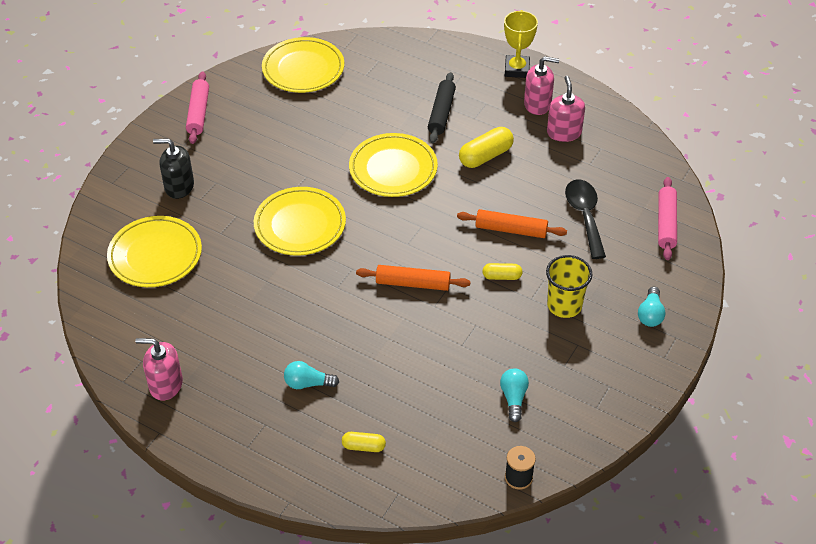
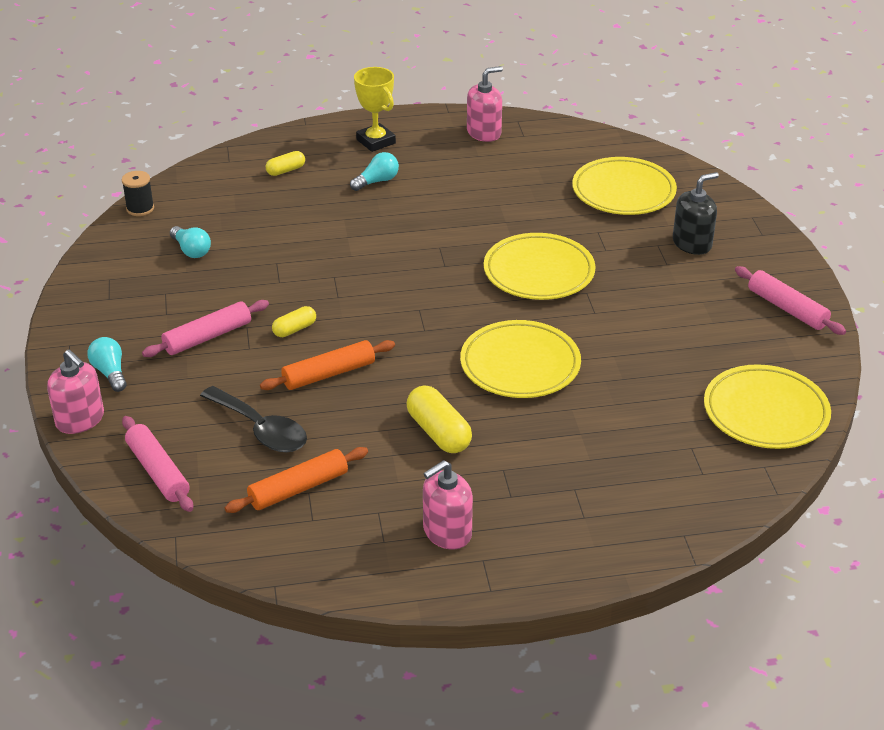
camera: 140 degrees right, 10 degrees down
(412, 283) = (374, 282): orange rolling pin -> orange rolling pin (298, 488)
(441, 113) = (547, 453): black rolling pin -> none
(485, 156) = (438, 432): yellow capsule -> yellow capsule turned 45 degrees counterclockwise
(517, 69) = (525, 567): yellow trophy -> yellow trophy (376, 141)
(564, 132) = (376, 513): pink soap dispenser -> pink soap dispenser (80, 420)
(564, 305) = (207, 337): yellow cup -> pink rolling pin

